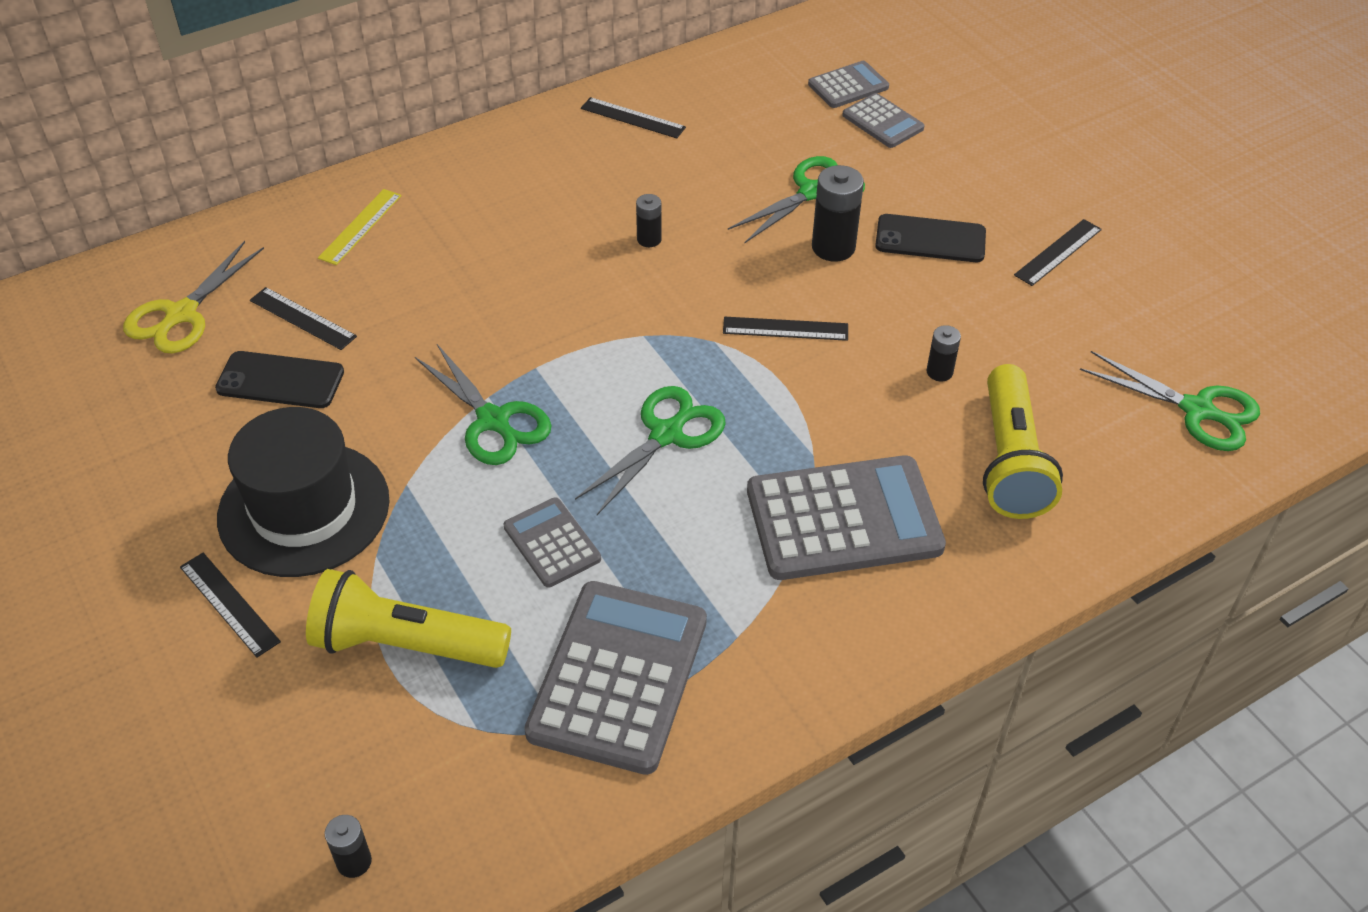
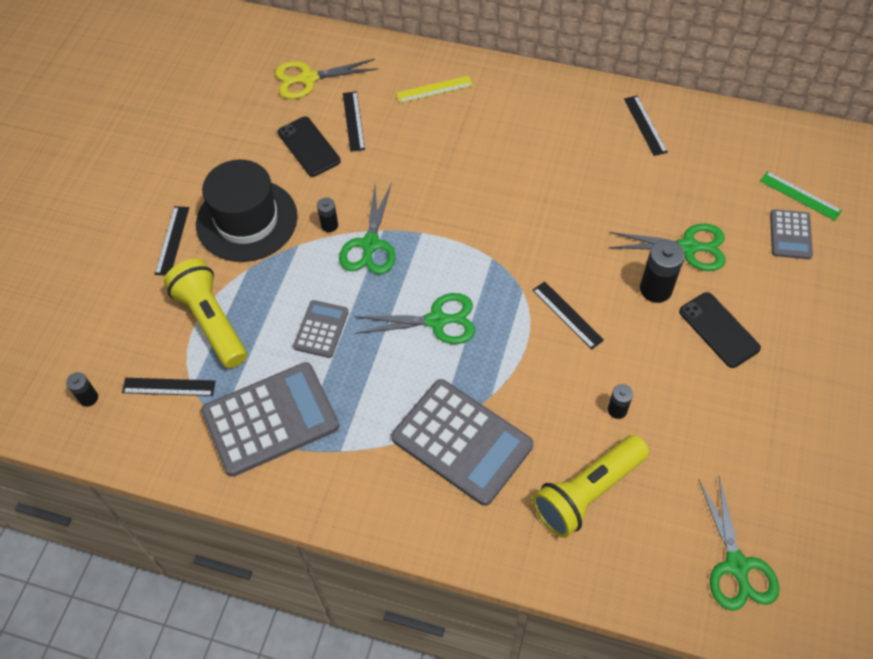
camera: 50 degrees right, 10 degrees up
(649, 239) = (562, 205): black battery -> black battery (329, 225)
(848, 86) = (800, 195): grey calculator -> green ruler
(1058, 252) = (787, 401): black ruler -> black ruler (169, 387)

